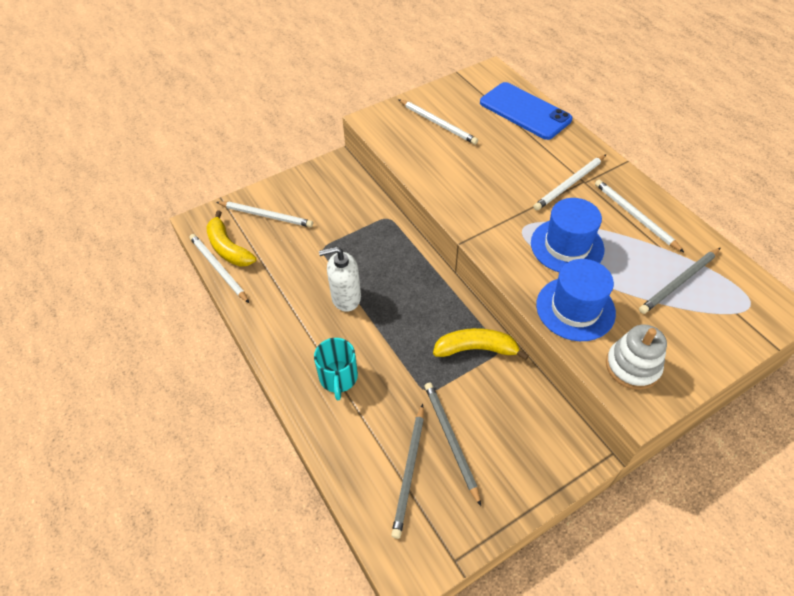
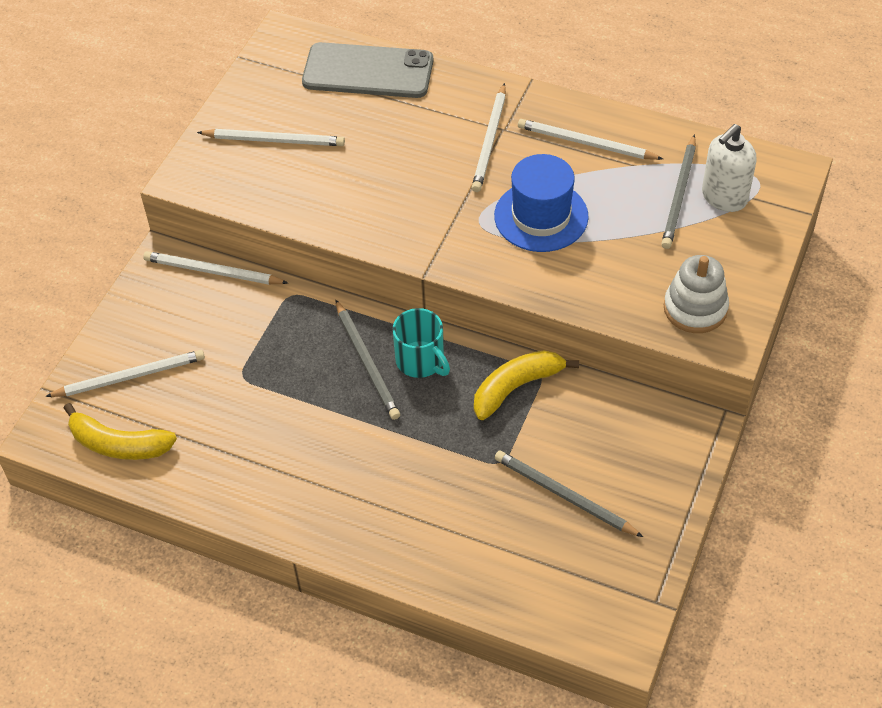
camera: 35 degrees left, 0 degrees up
(218, 269) = (130, 476): white pencil -> white pencil (212, 271)
(338, 378) = (393, 508): turquoise mug -> turquoise mug (421, 361)
(346, 298) = (323, 417): white soap dispenser -> white soap dispenser (724, 197)
(409, 471) = (547, 552): grey pencil -> grey pencil (367, 362)
(525, 111) = (368, 71): blue phone -> grey phone
(575, 308) = (599, 281): blue hat -> none

